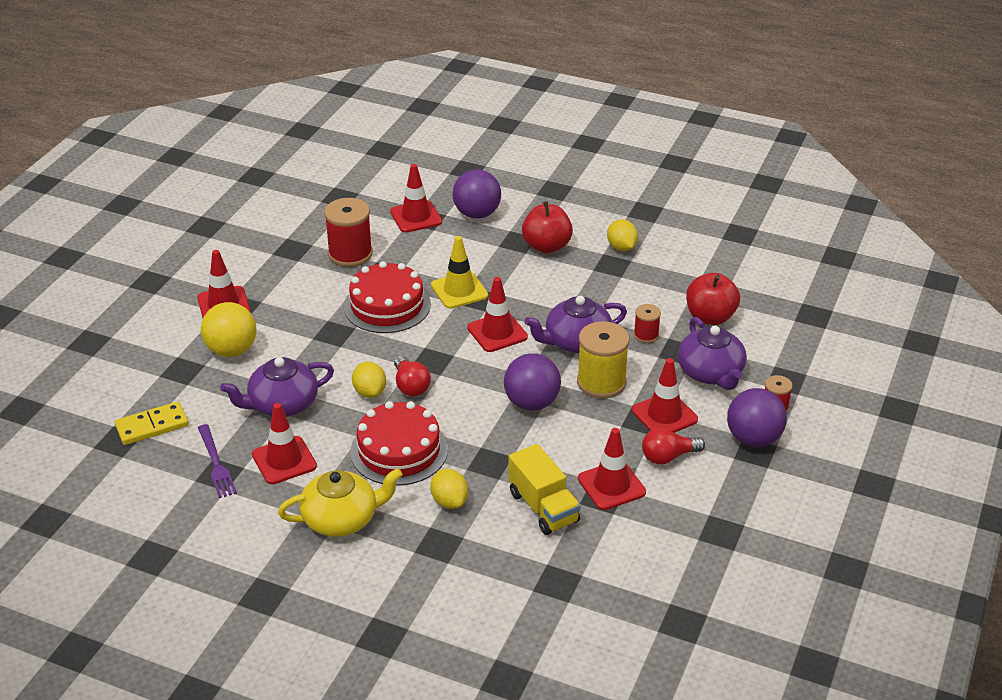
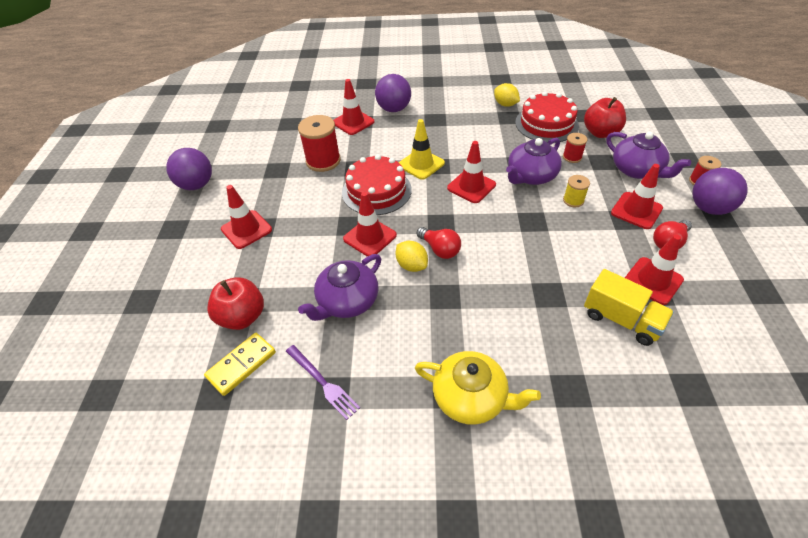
camera: 20 degrees left, 10 degrees up
(231, 350) = (275, 267): yellow ball -> none
(284, 460) = (382, 356): red traffic cone -> red traffic cone (370, 237)
(342, 519) = (471, 397): yellow teapot -> yellow teapot turned 60 degrees clockwise
(399, 450) = (471, 310): red cake -> red cake (546, 124)
(449, 501) = (546, 343): yellow lemon -> none
(531, 403) = (539, 233): purple ball -> purple ball (196, 185)
(546, 246) = (457, 117): red apple -> red apple (242, 317)
(601, 382) = (573, 200): yellow spool -> yellow spool, size x0.53

